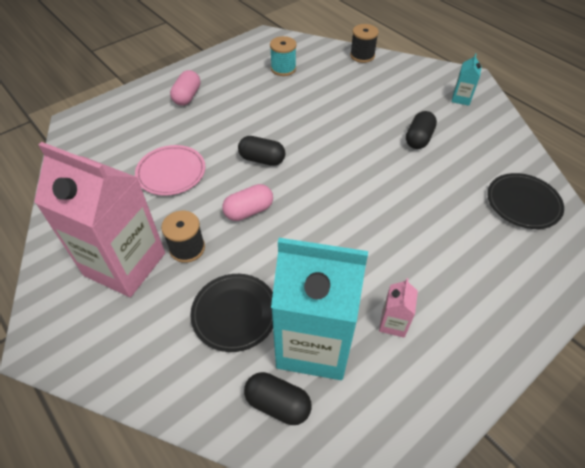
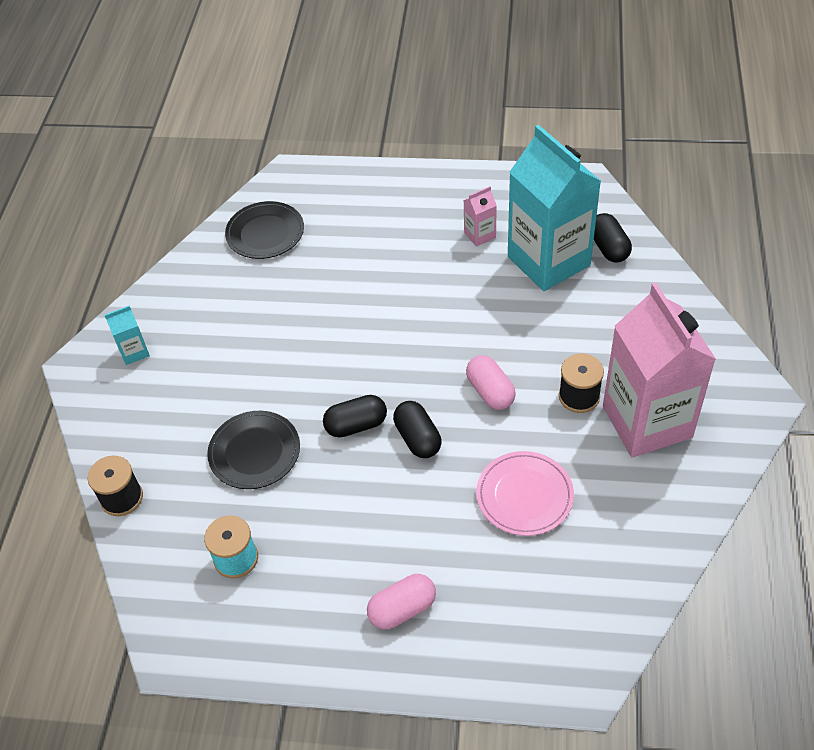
camera: 130 degrees left, 0 degrees up
(235, 313) = (586, 317): black plate -> black plate (254, 452)
(249, 211) = (490, 391): pink capsule -> pink capsule turned 45 degrees clockwise
(418, 139) = (246, 343): black capsule -> black capsule (356, 425)

